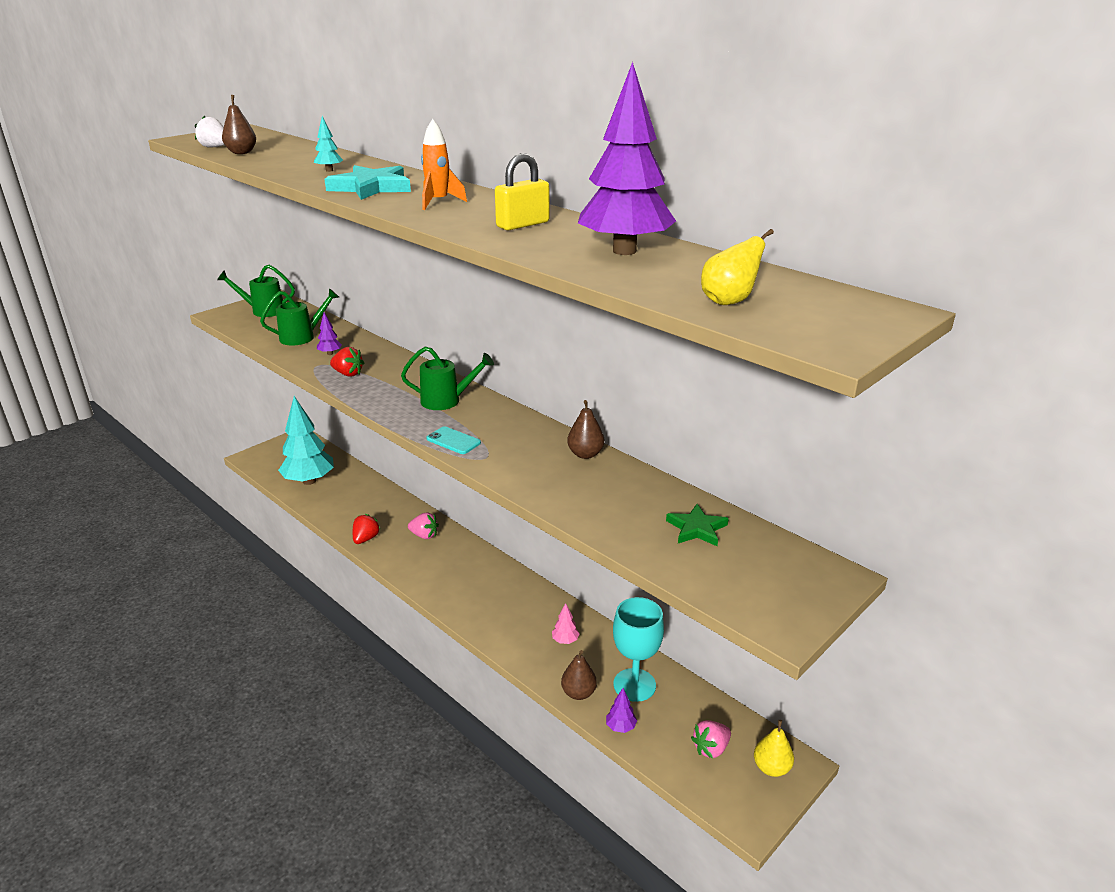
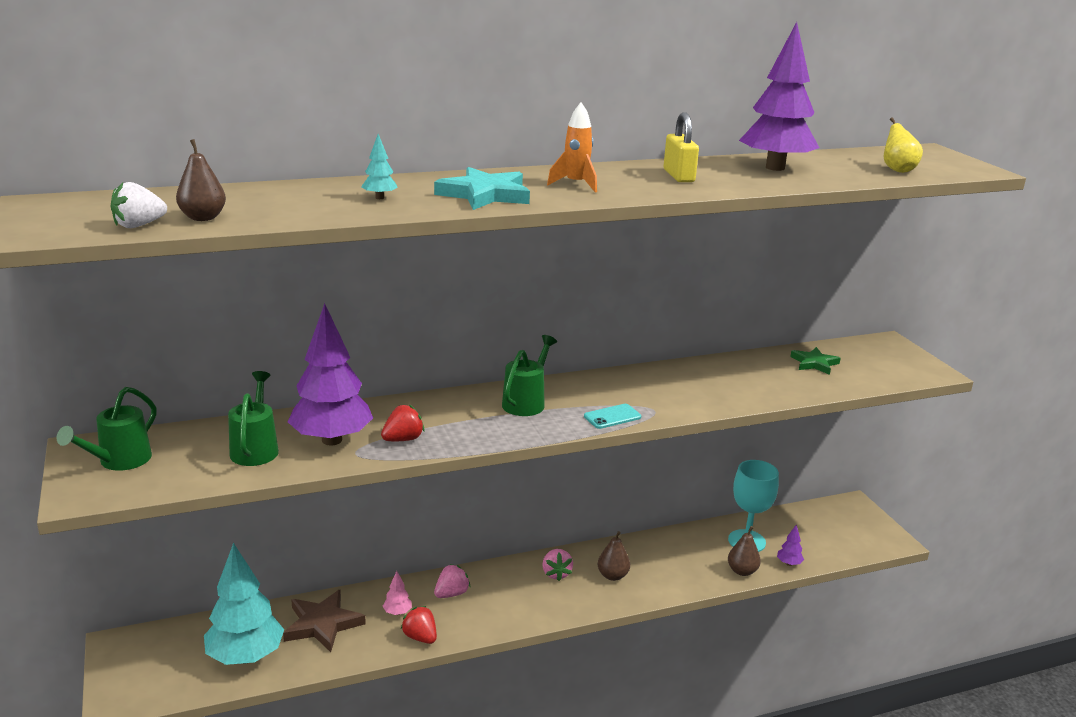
camera: 65 degrees left, 5 degrees down
(330, 353) = (332, 440): purple tree -> purple tree, size x2.49
(356, 495) = (322, 624): none -> brown star
(565, 640) = (675, 557): pink tree -> pink tree (397, 612)
(585, 454) = (681, 370): brown pear -> brown pear (612, 576)
(711, 748) = (827, 532): pink strawberry -> pink strawberry (556, 573)
(771, 768) = (854, 515): yellow pear -> none

